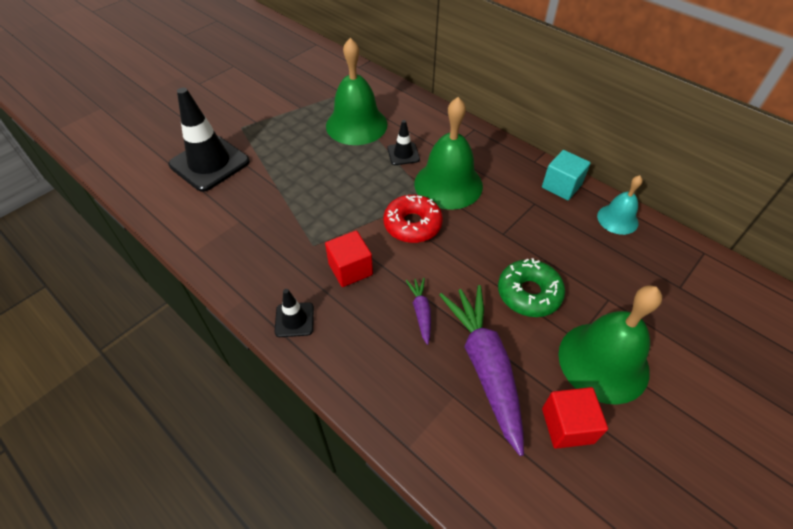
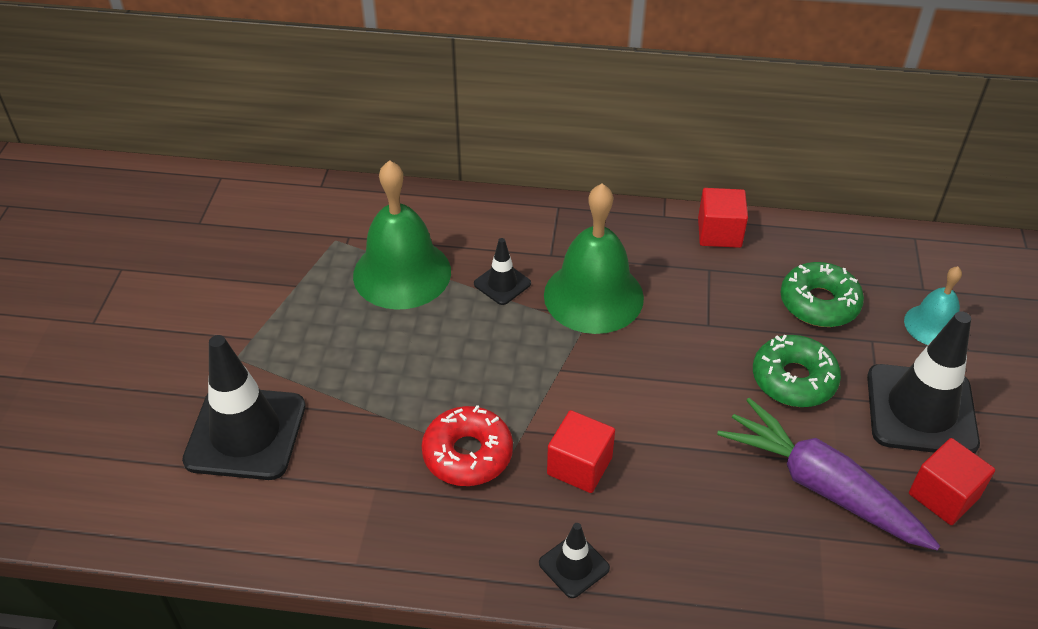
camera: 35 degrees left, 5 degrees down
(412, 225) = (599, 370): red donut -> red donut (467, 454)
(421, 312) = (705, 468): purple carrot -> none
(561, 186) = (719, 233): turquoise cube -> red cube
(591, 258) = (819, 303): none -> green donut
(603, 361) = (921, 410): green bell -> black traffic cone
(617, 219) = (807, 243): turquoise bell -> turquoise bell (933, 325)

